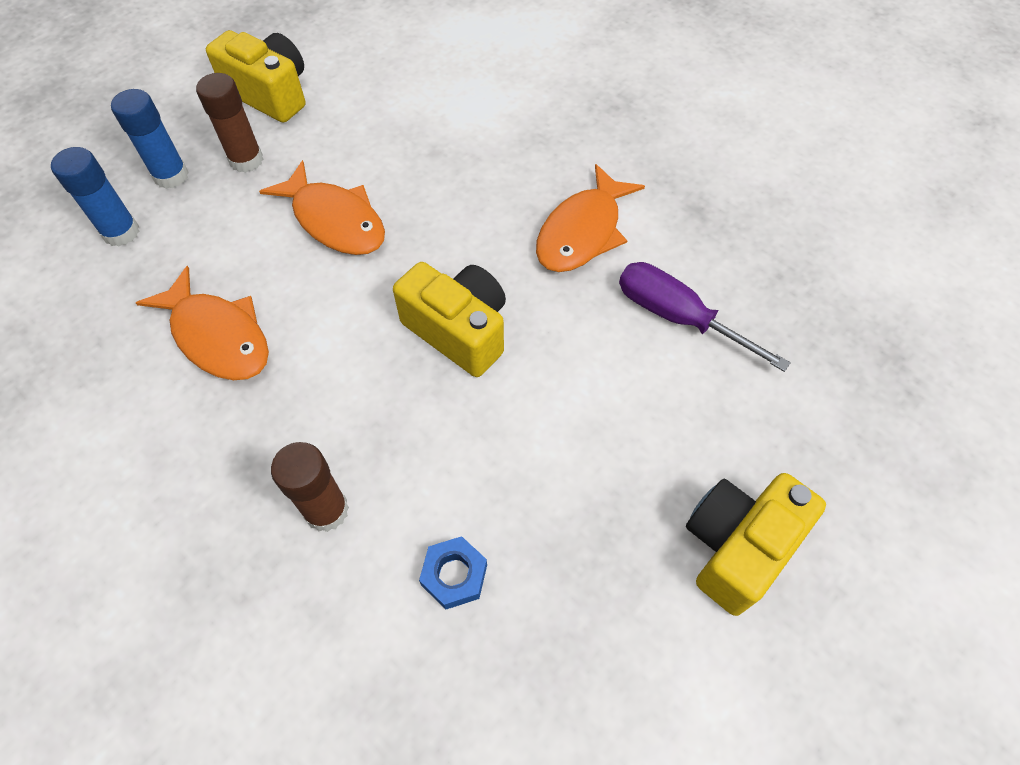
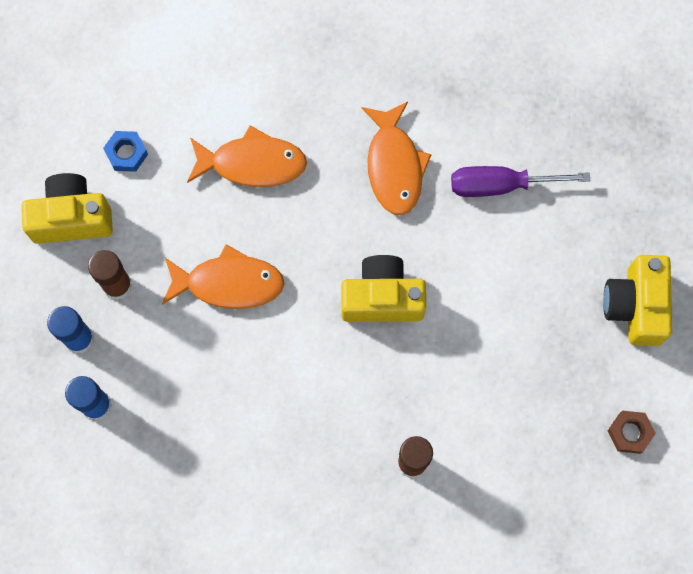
camera: 40 degrees left, 15 degrees up
(218, 336) = (242, 419): orange fish -> orange fish (252, 163)
(454, 575) = (509, 439): blue nut -> blue nut (126, 153)
(607, 694) = (629, 433): none -> brown nut

